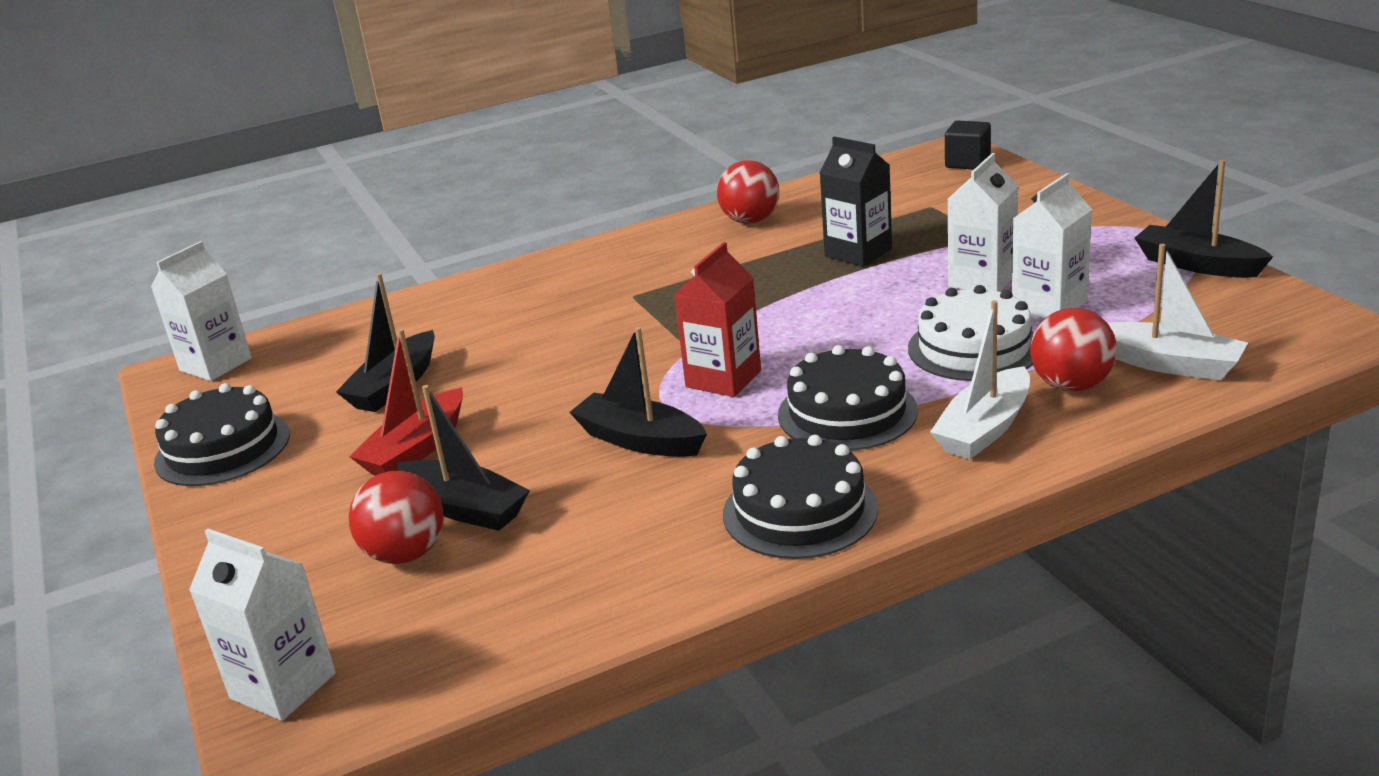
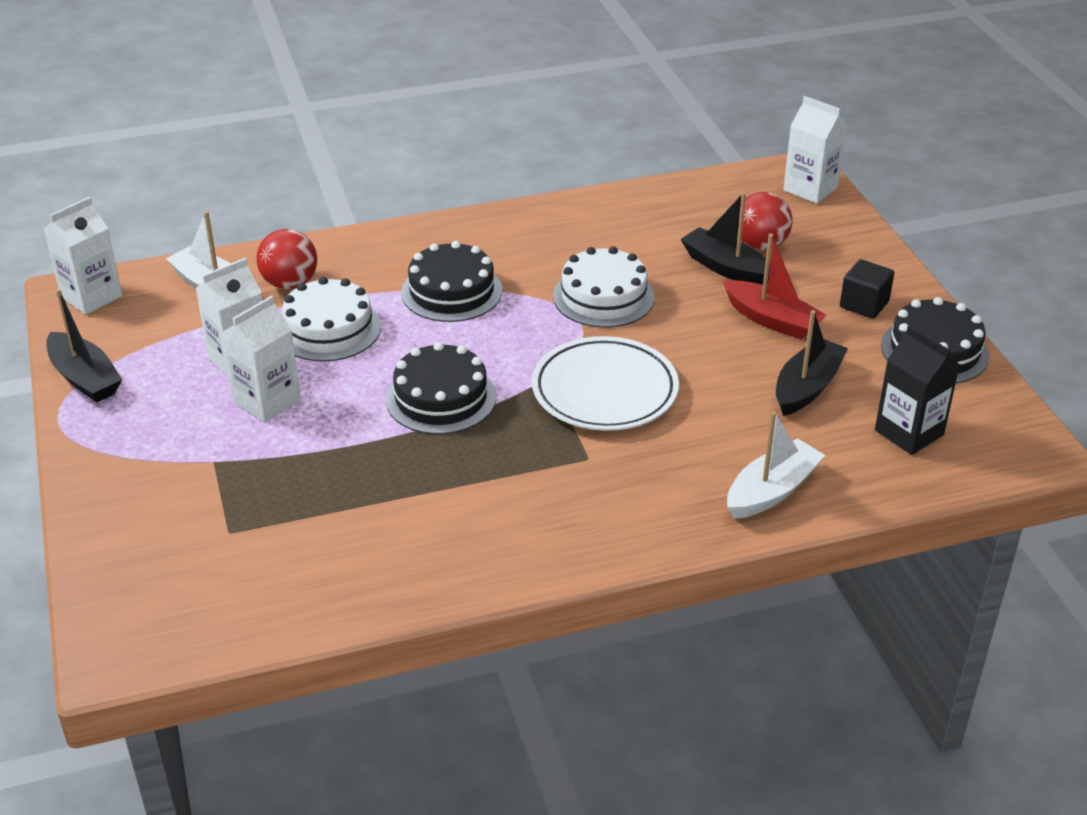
camera: 175 degrees left, 10 degrees up
(215, 364) = (1000, 452): white carton -> white carton (91, 297)
(416, 449) = (772, 320): red boat -> red boat turned 90 degrees clockwise
(623, 346) = (605, 391): none -> white plate
(640, 440) = (603, 297): black boat -> white cake
(723, 379) = (529, 338): red carton -> none
(750, 220) = (432, 559): red ball -> none
(800, 511) = (513, 231): black cake -> black cake (441, 398)
(858, 253) = (349, 469): black carton -> black carton (909, 432)
(967, 163) = (124, 615): black cube -> black cube (864, 304)
(984, 429) = (370, 262): white boat -> white boat (771, 491)

